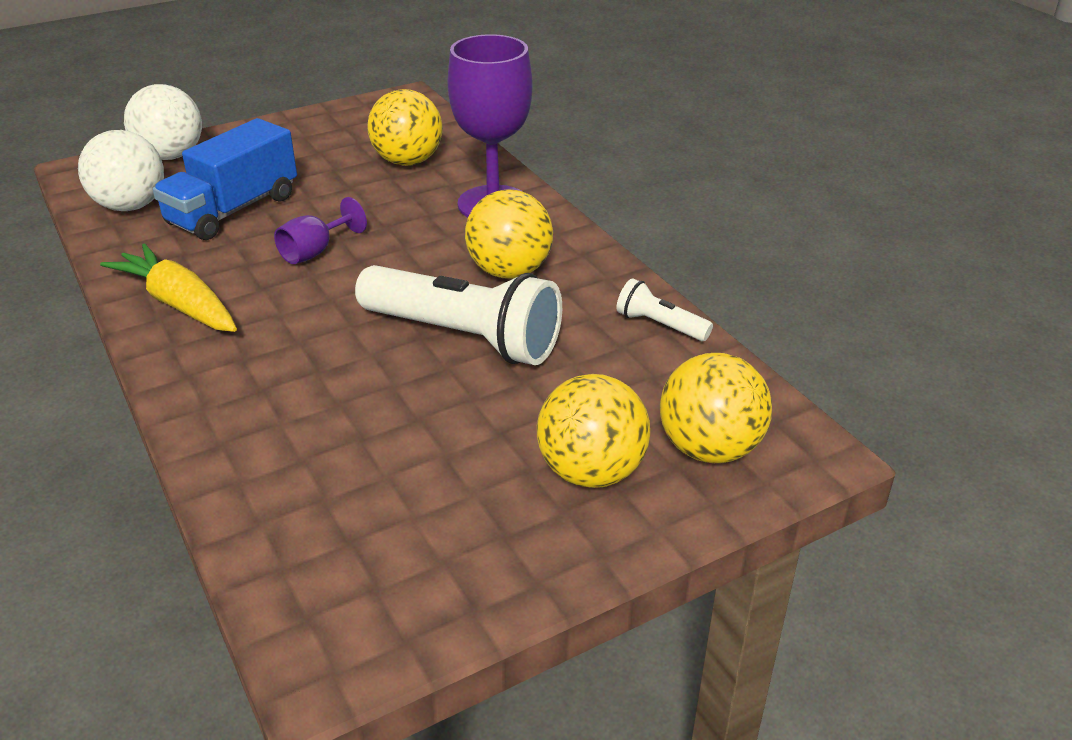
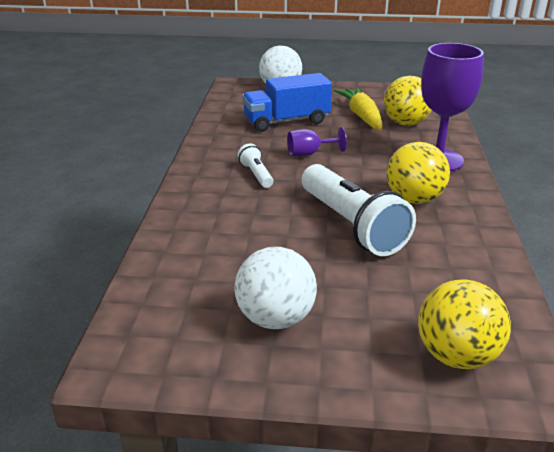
camera: 35 degrees right, 5 degrees down
(131, 206) = (239, 106): white ball -> white ball (275, 318)
(179, 303) = (218, 157): yellow carrot -> yellow carrot (362, 116)
(591, 472) = (359, 333): yellow ball -> none
(659, 325) = (489, 265): white flashlight -> white flashlight (256, 175)

